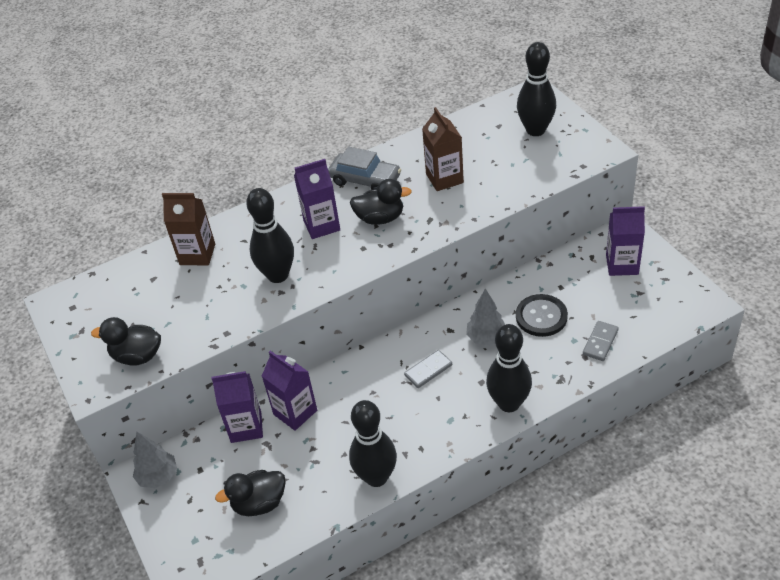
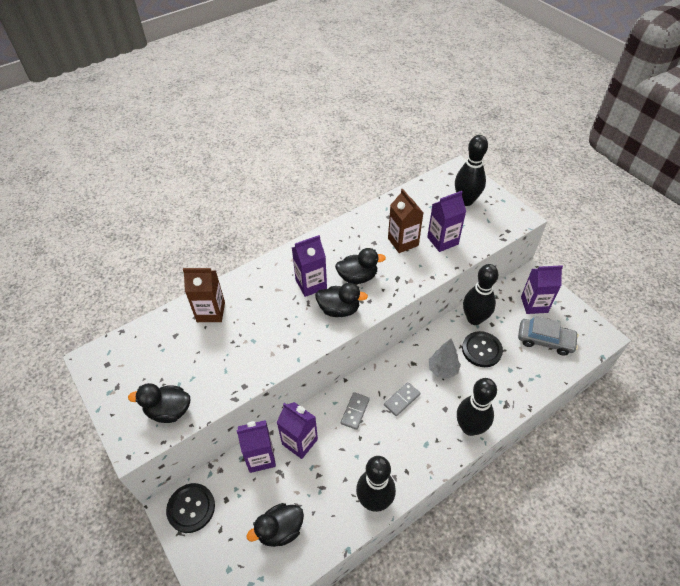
camera: 10 degrees left, 5 degrees up
(158, 477) = (191, 508): grey tree -> black button
(278, 275) = (281, 330): black bowling pin -> black bowling pin (474, 319)
(351, 254) = (339, 309): none -> black duck
(365, 180) = (340, 243): grey car -> grey car (545, 340)
(495, 177) = (442, 241): none -> purple carton
(600, 342) = (530, 371): grey domino -> grey domino (355, 411)

